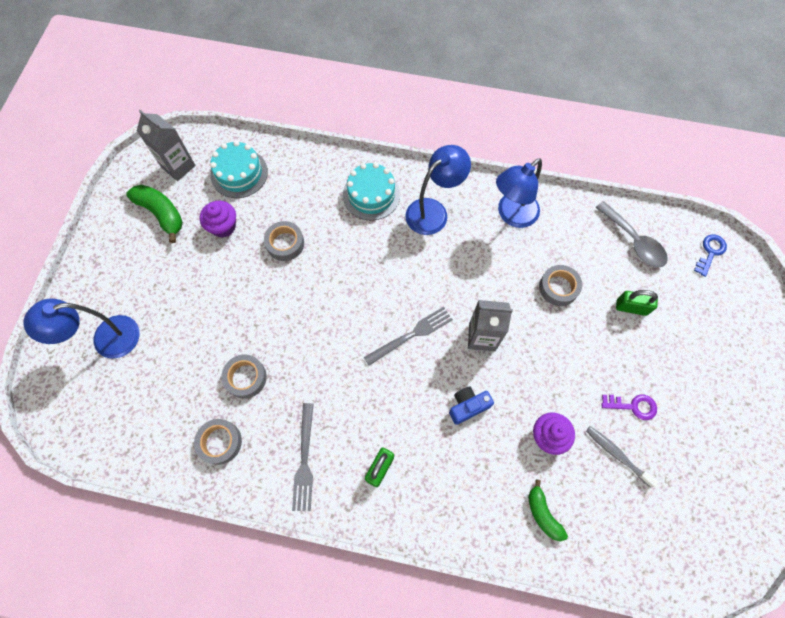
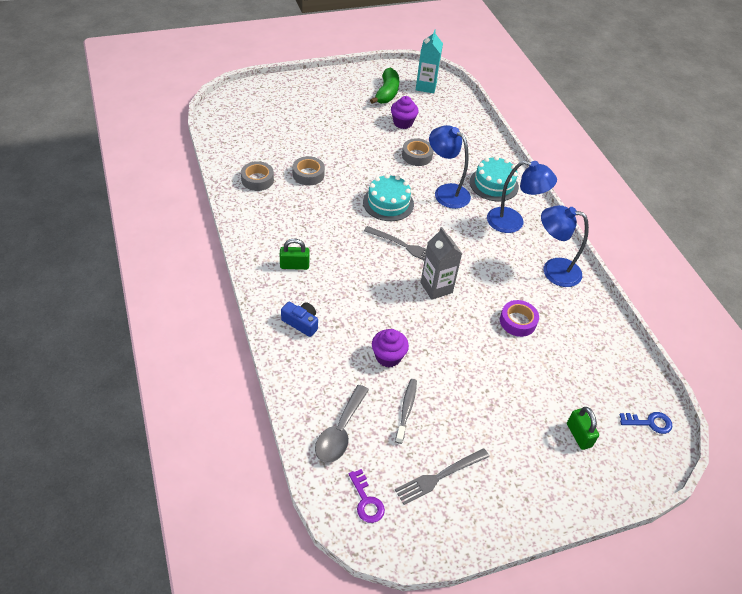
camera: 55 degrees right, 20 degrees down
(106, 340) = (286, 105): blue lamp -> blue lamp (446, 192)
(178, 166) = (426, 86): grey carton -> turquoise carton
(239, 173) = (447, 114): turquoise cake -> turquoise cake (388, 203)
(304, 460) = (273, 224): grey fork -> grey fork (439, 476)
(468, 406) = (375, 298): blue camera -> blue camera (301, 323)
(543, 514) = (324, 375): green banana -> none
(558, 287) = (518, 321): grey tape -> purple tape
(631, 307) = (543, 378): green padlock -> green padlock (579, 435)
(633, 406) = (456, 407): purple key -> purple key (366, 501)
(634, 241) = (606, 360): grey spoon -> grey spoon (340, 432)

